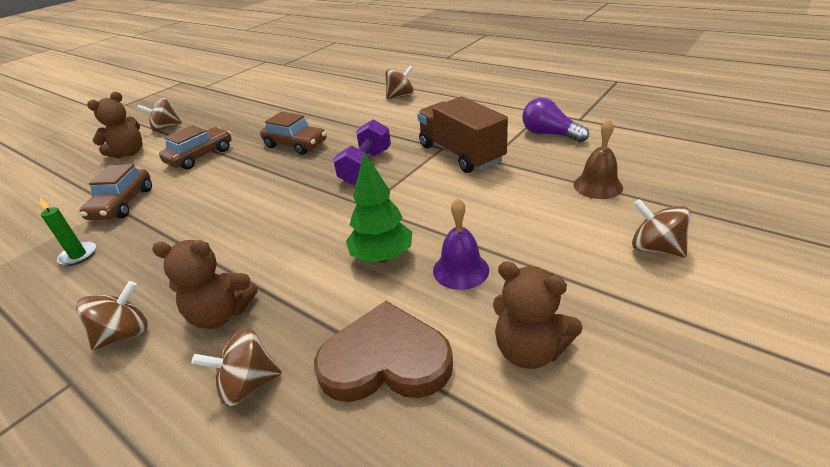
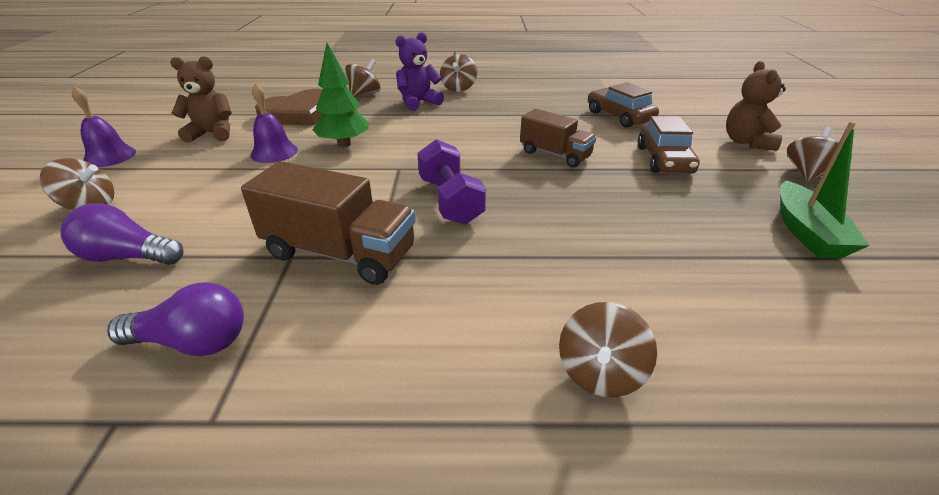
camera: 140 degrees right, 0 degrees up
(78, 255) = (566, 95): green candle -> none
(221, 314) = (418, 103): brown teddy bear -> purple teddy bear
(243, 109) = (806, 232): none -> green boat
(246, 181) = (555, 154): none -> brown truck
(295, 144) = (588, 202): brown car -> none
(597, 186) = (128, 257): brown bell -> purple light bulb
(678, 345) = (109, 156): none -> purple bell

